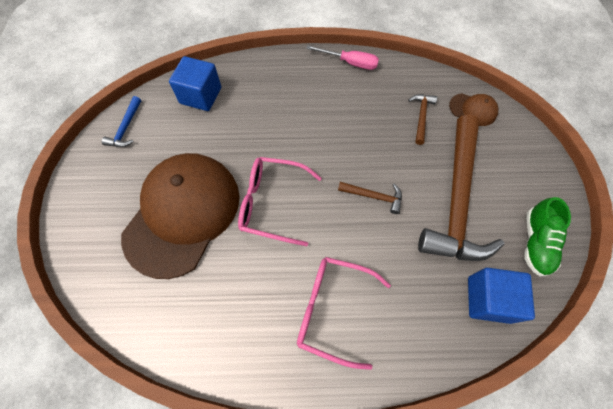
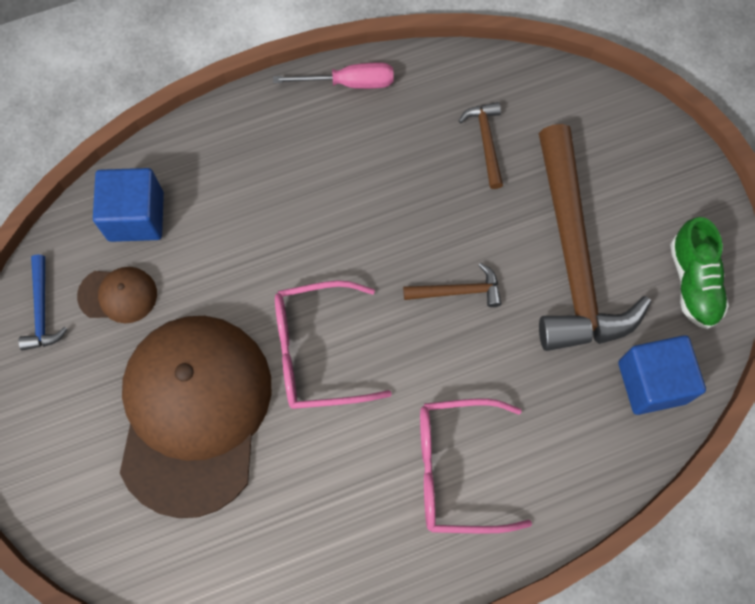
camera: 20 degrees left, 5 degrees up
(473, 109) = (557, 105): brown cap -> brown cap (118, 295)

